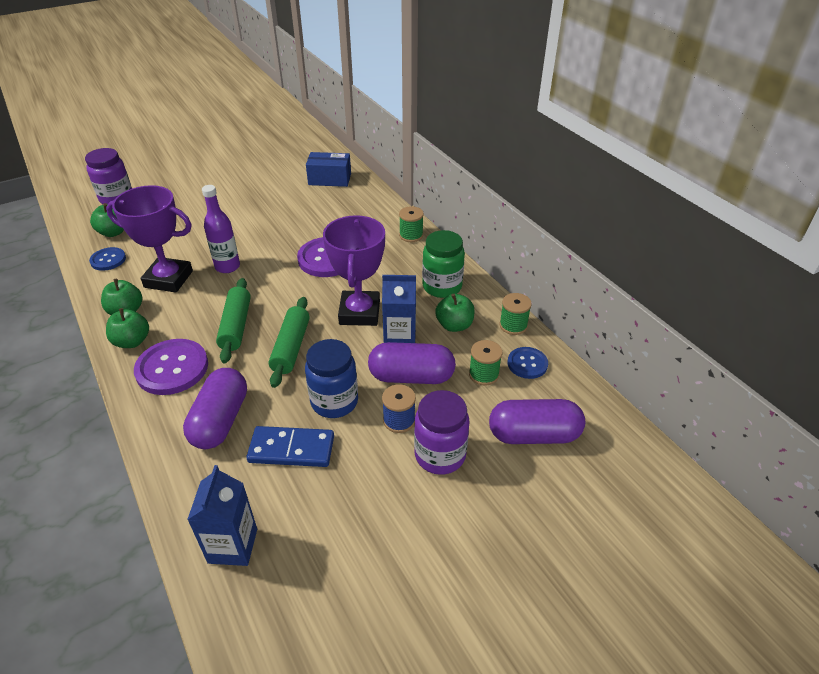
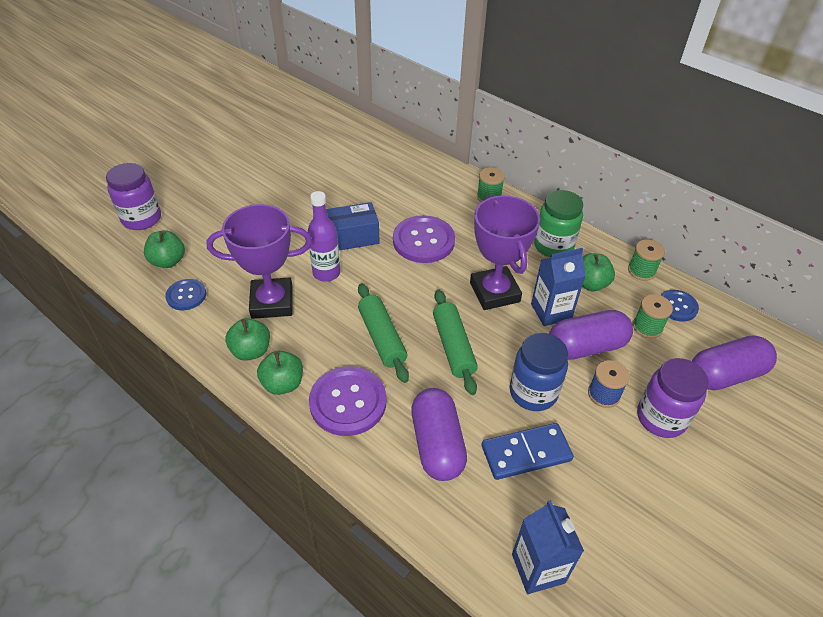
camera: 20 degrees left, 5 degrees up
(329, 179) = (366, 150): blue box -> blue box (352, 237)

